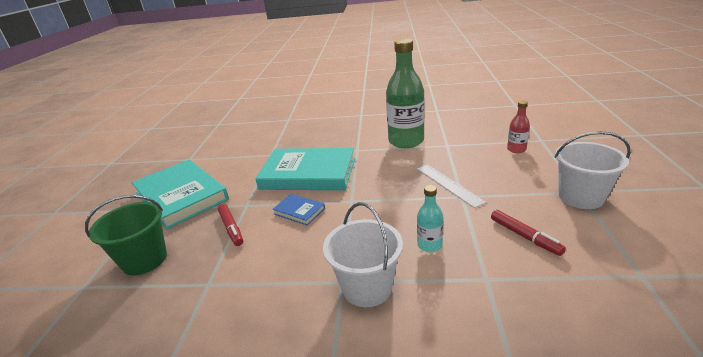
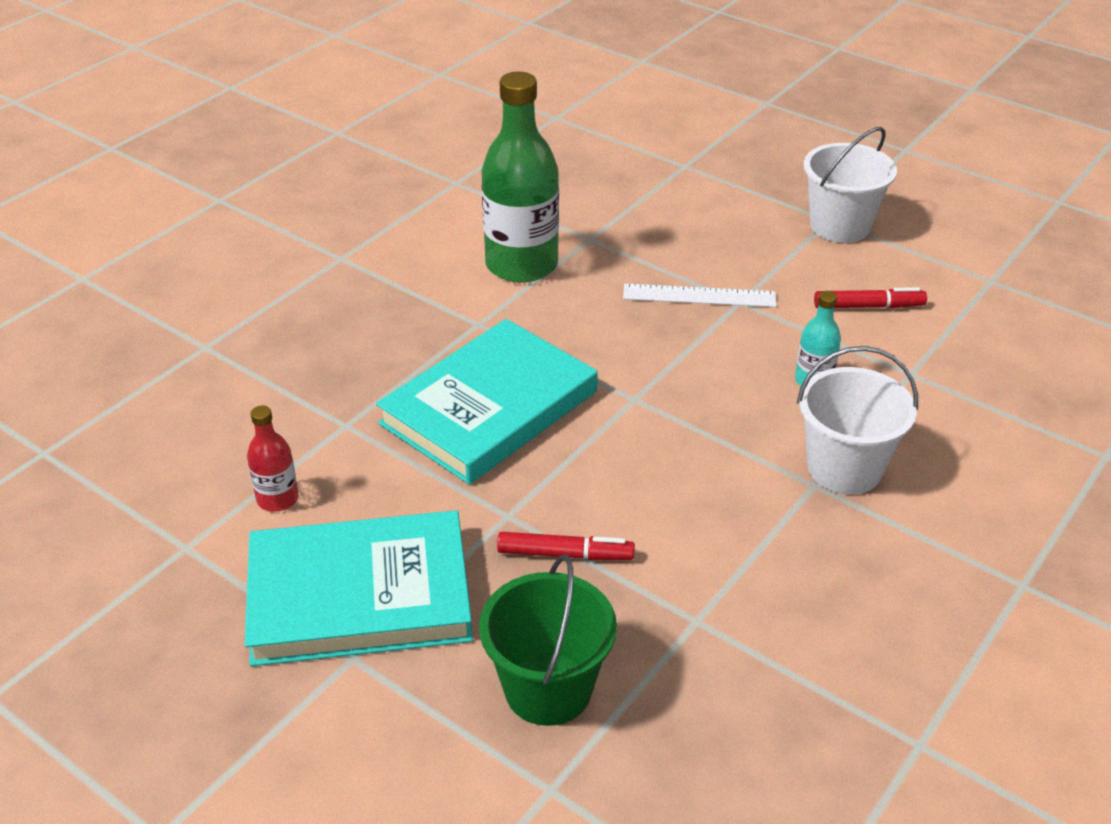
camera: 60 degrees left, 10 degrees up
(299, 211) = (601, 462): blue book -> none
(516, 149) = (682, 197): red bottle -> red bottle (277, 499)

